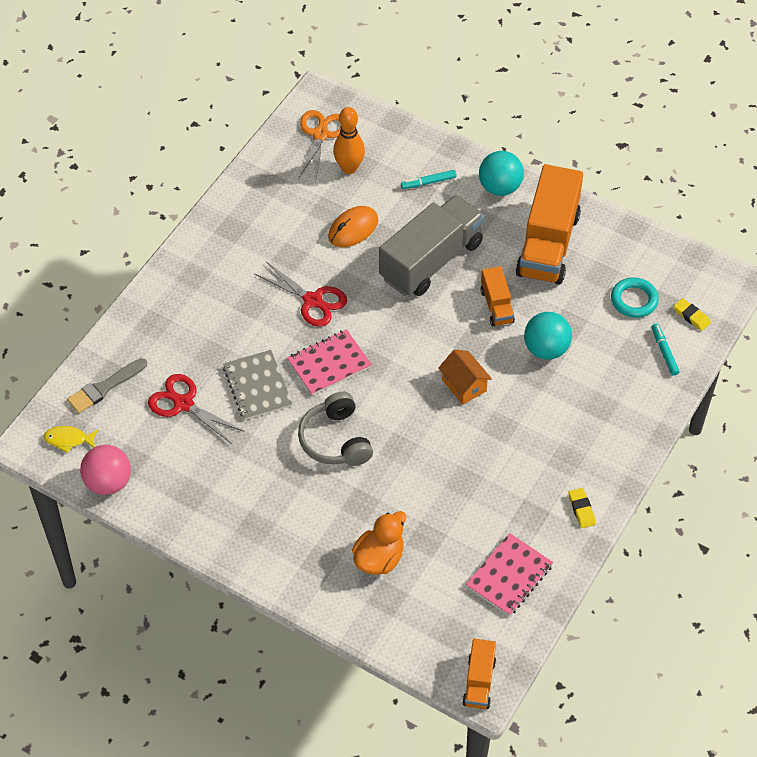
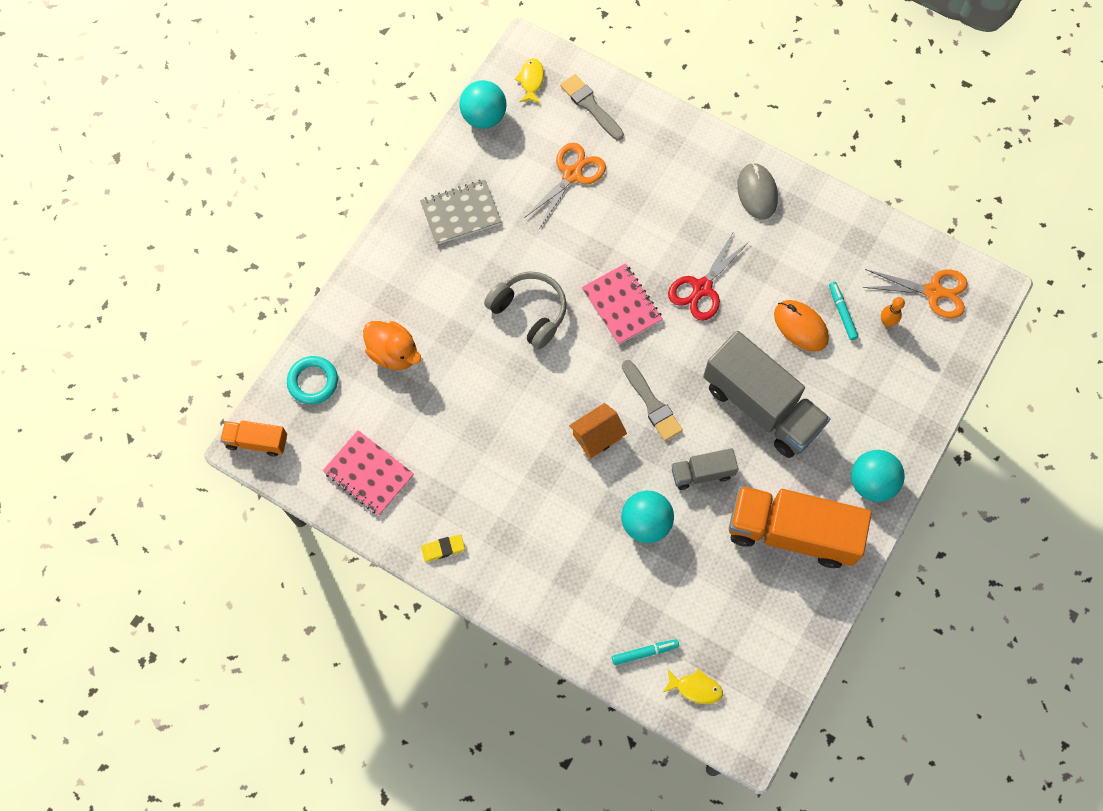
camera: 90 degrees right, 15 degrees up
(108, 482) = (484, 117): pink ball -> turquoise ball
(183, 404) = (572, 174): red scissors -> orange scissors
(213, 255) = (757, 192): none -> grey mouse
(257, 386) = (593, 239): grey notebook -> grey notebook (461, 213)
(335, 440) = (529, 312): grey headphones -> grey headphones turned 60 degrees clockwise
(349, 168) = (887, 322): orange bowling pin -> orange bowling pin, size x0.57
(428, 182) = (873, 405): turquoise marker -> turquoise marker (842, 312)
(430, 342) = (652, 404): none -> grey brush
(496, 306) = (702, 473): orange truck -> grey truck
(634, 300) = (716, 624): turquoise ring -> turquoise ring (313, 382)
(691, 316) = (695, 688): yellow eraser -> yellow fish

